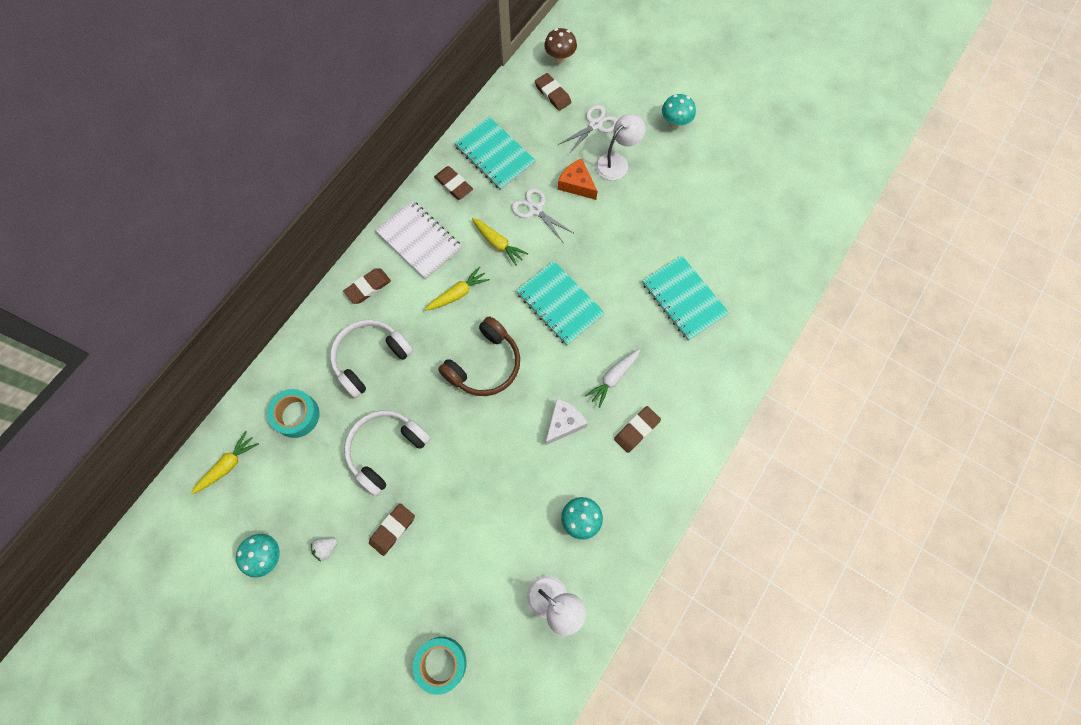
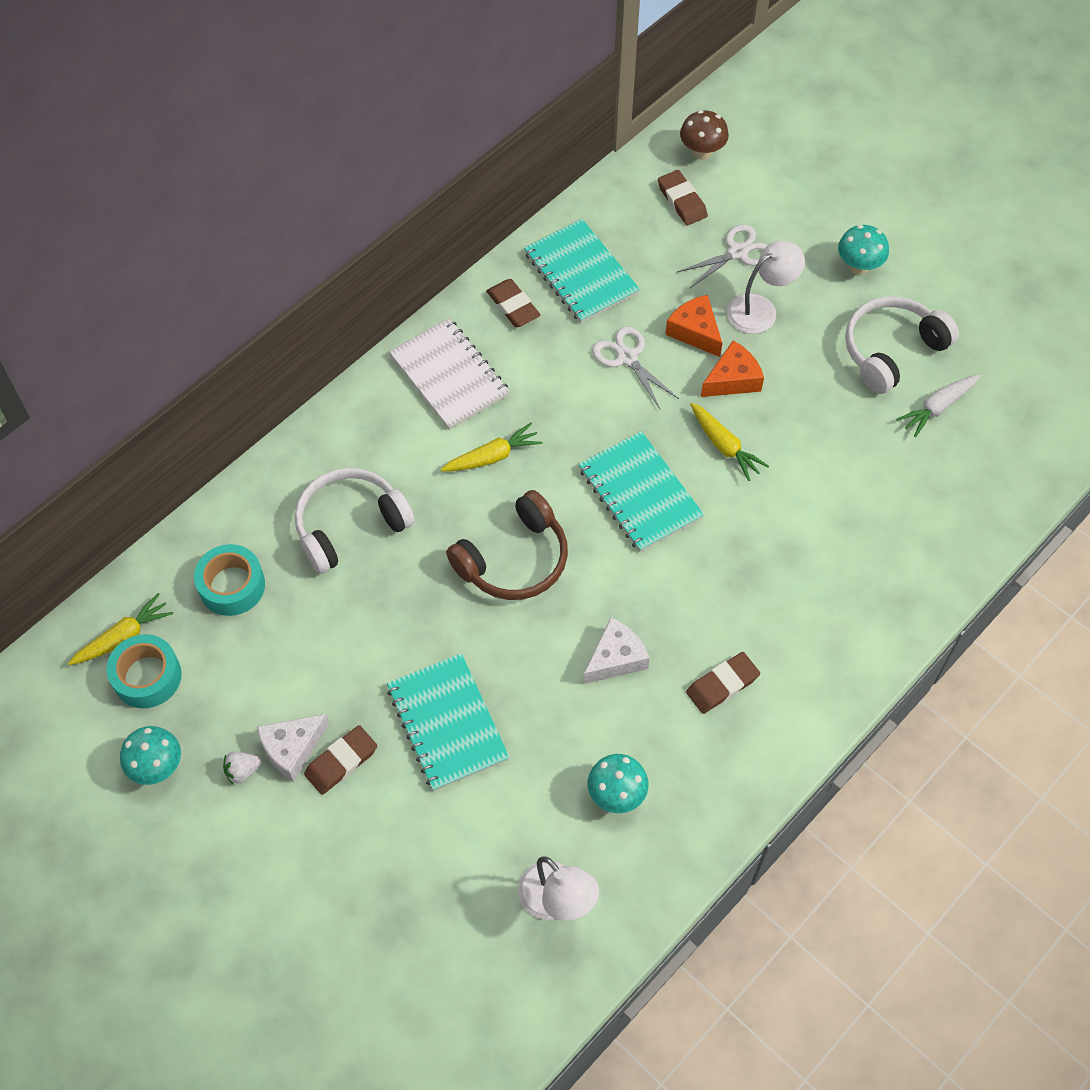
camera: 10 degrees right, 10 degrees down
(357, 526) = (292, 749): none -> white cheese
(368, 287) = (364, 428): brown eraser -> none
(386, 450) = (351, 653): white headphones -> white headphones (891, 350)
(441, 663) = (379, 954): turquoise tape -> turquoise tape (147, 676)
(498, 243) = (563, 396): yellow carrot -> yellow carrot (724, 446)
(607, 214) = (732, 379): none -> orange cheese
(613, 378) = (700, 608): white carrot -> white carrot (938, 407)
(684, 299) = (826, 514): turquoise notebook -> turquoise notebook (447, 723)

